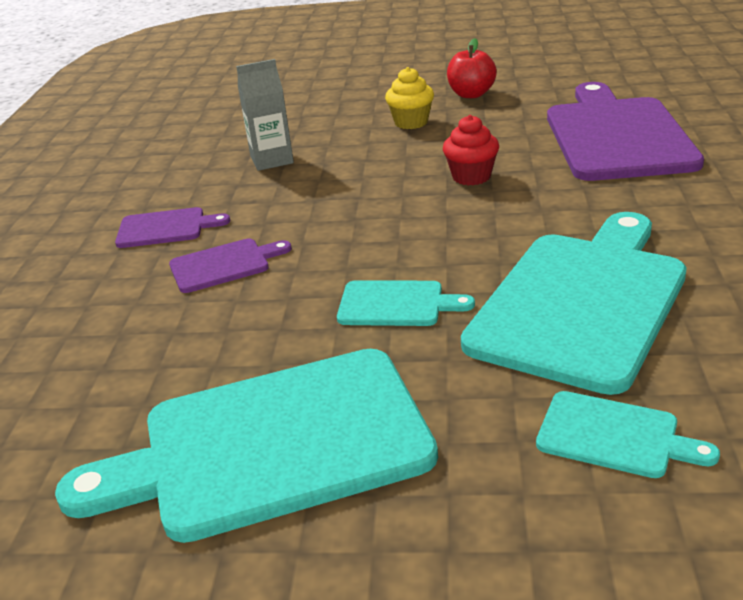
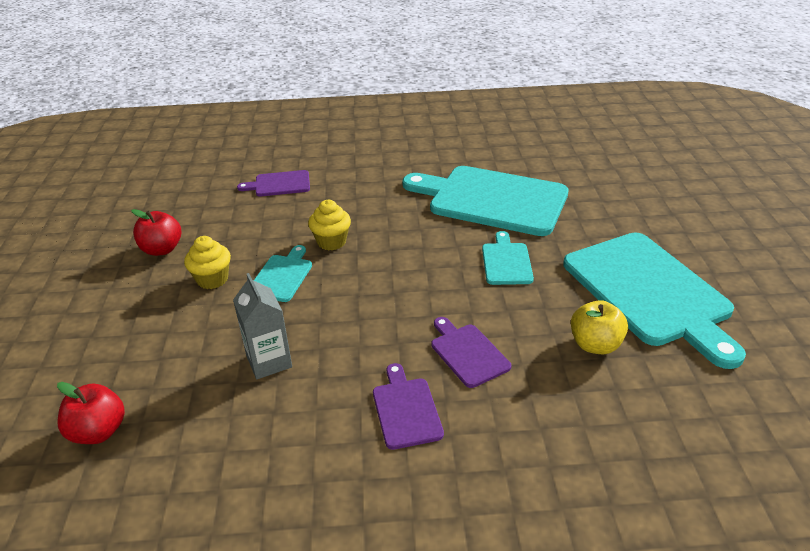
camera: 100 degrees left, 5 degrees up
(185, 363) = (595, 345): none -> yellow apple
(229, 108) = (99, 431): none -> red apple
(471, 177) = (331, 242): red cupcake -> yellow cupcake
(614, 436) = (596, 193): turquoise cutting board -> turquoise cutting board (282, 276)
(616, 136) = (279, 184): purple cutting board -> purple cutting board, size x0.46

